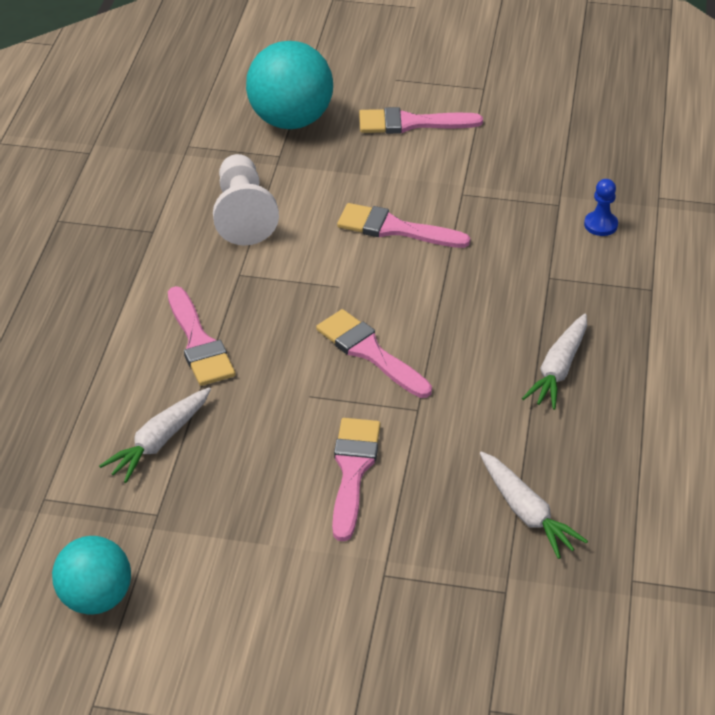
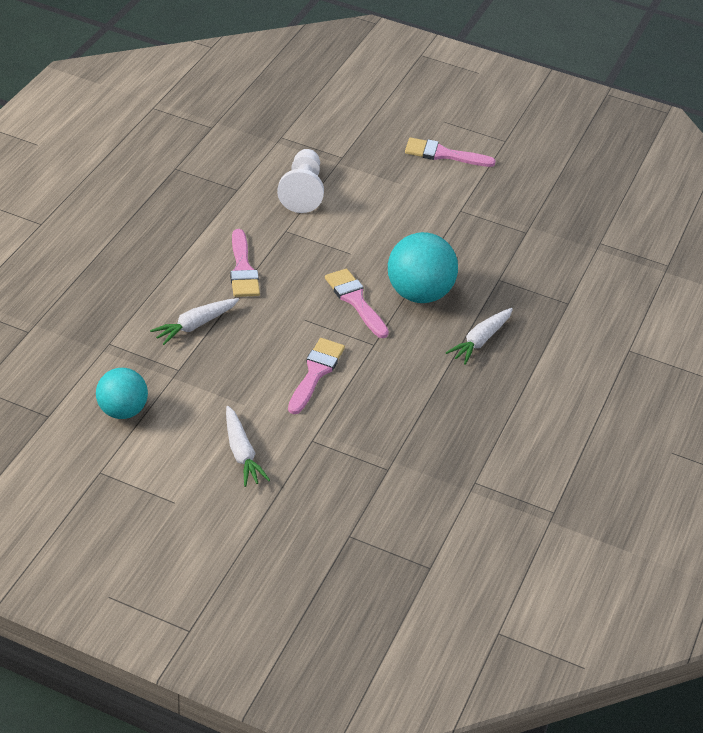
camera: 10 degrees right, 0 degrees up
(290, 120) = (359, 134): turquoise ball -> turquoise ball (419, 294)
(394, 229) = (403, 223): pink brush -> none
(526, 512) = (421, 425): white carrot -> white carrot (241, 453)
(600, 225) = (550, 252): blue pawn -> none

